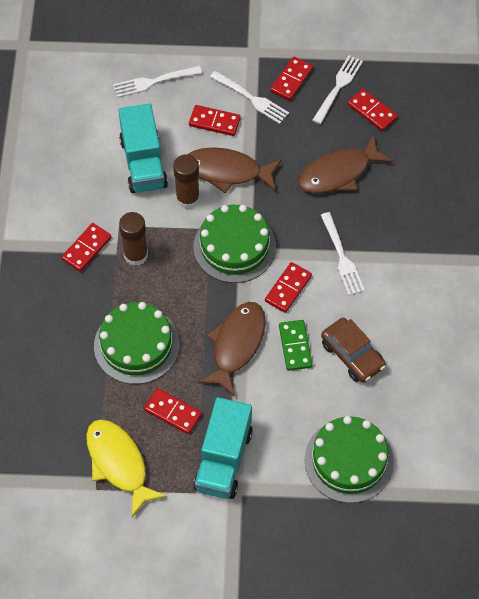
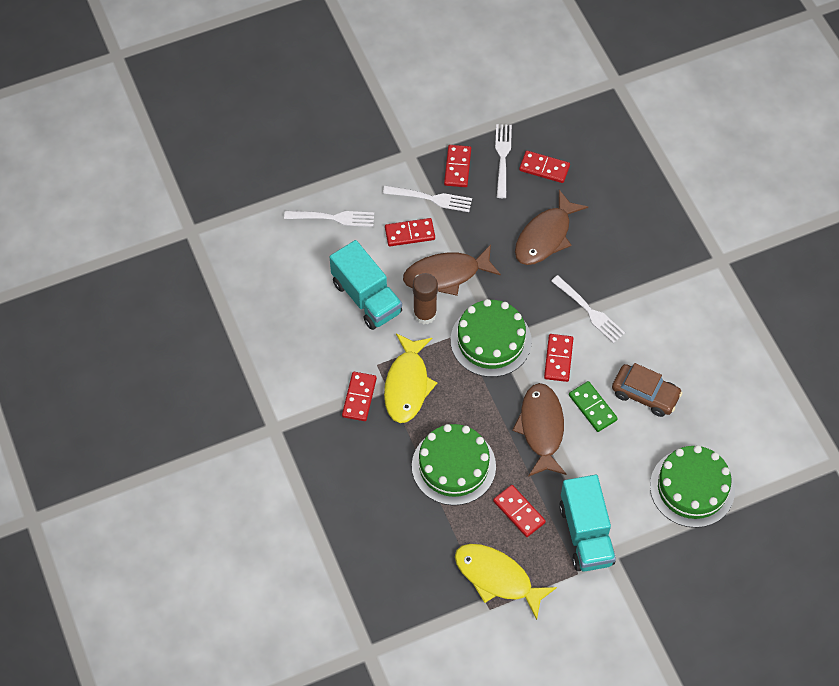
camera: 25 degrees left, 0 degrees up
(136, 255) = (407, 385): brown glue stick -> yellow fish
(153, 82) = (333, 218): white fork -> white fork turned 135 degrees counterclockwise
(173, 412) = (519, 512): red domino -> red domino turned 45 degrees clockwise

